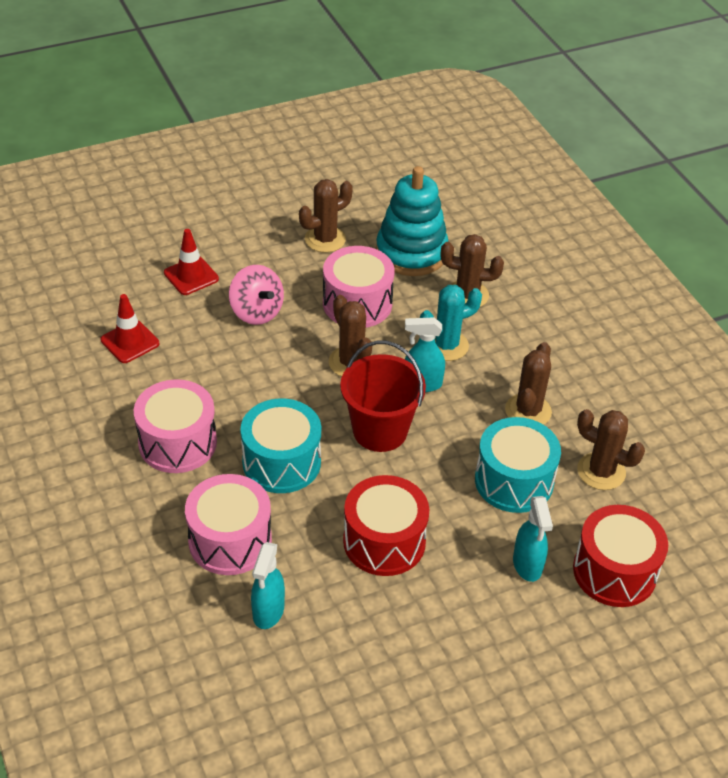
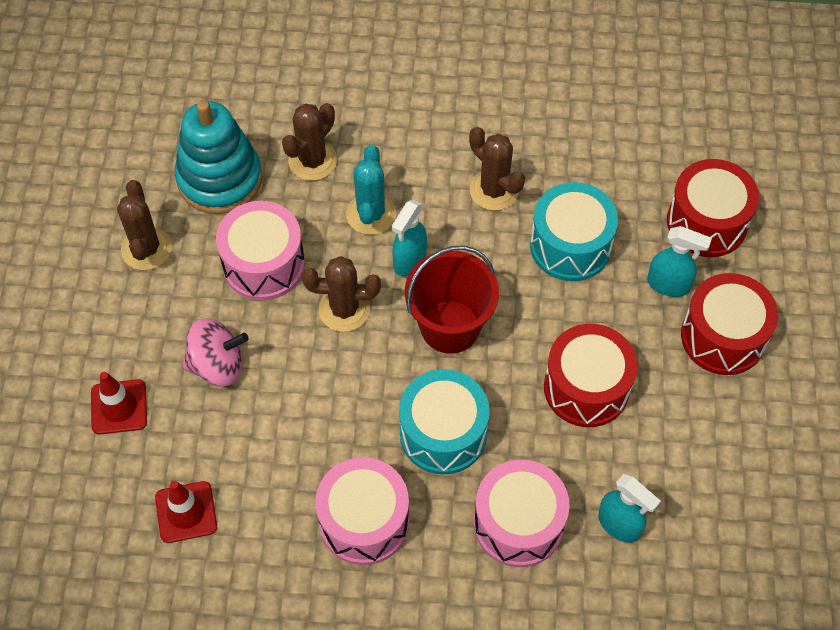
camera: 60 degrees left, 15 degrees up
(503, 625) = (723, 337): none -> red drum
(601, 471) = (595, 172): brown cactus -> none

